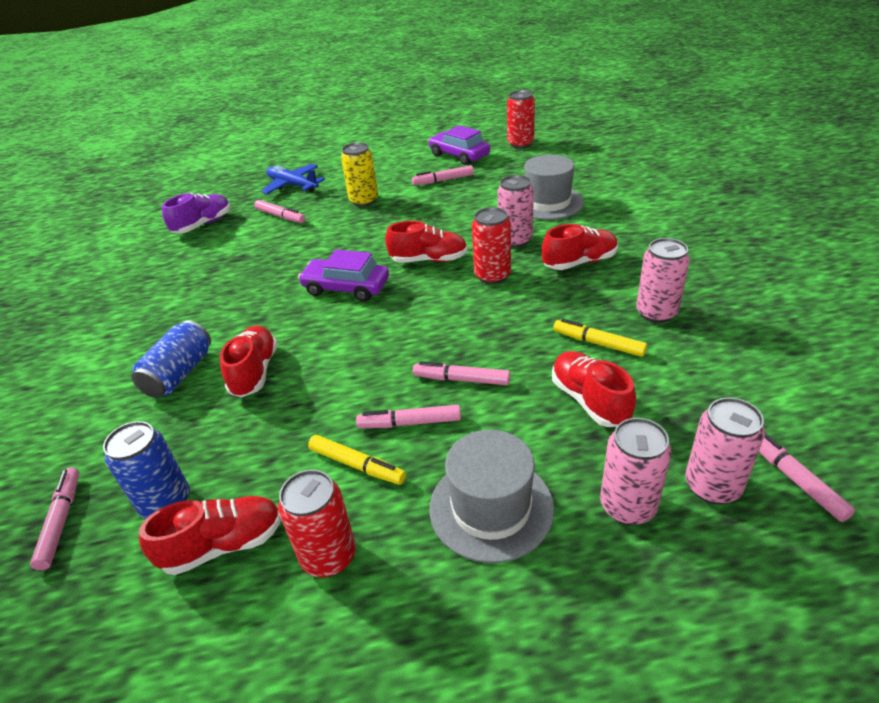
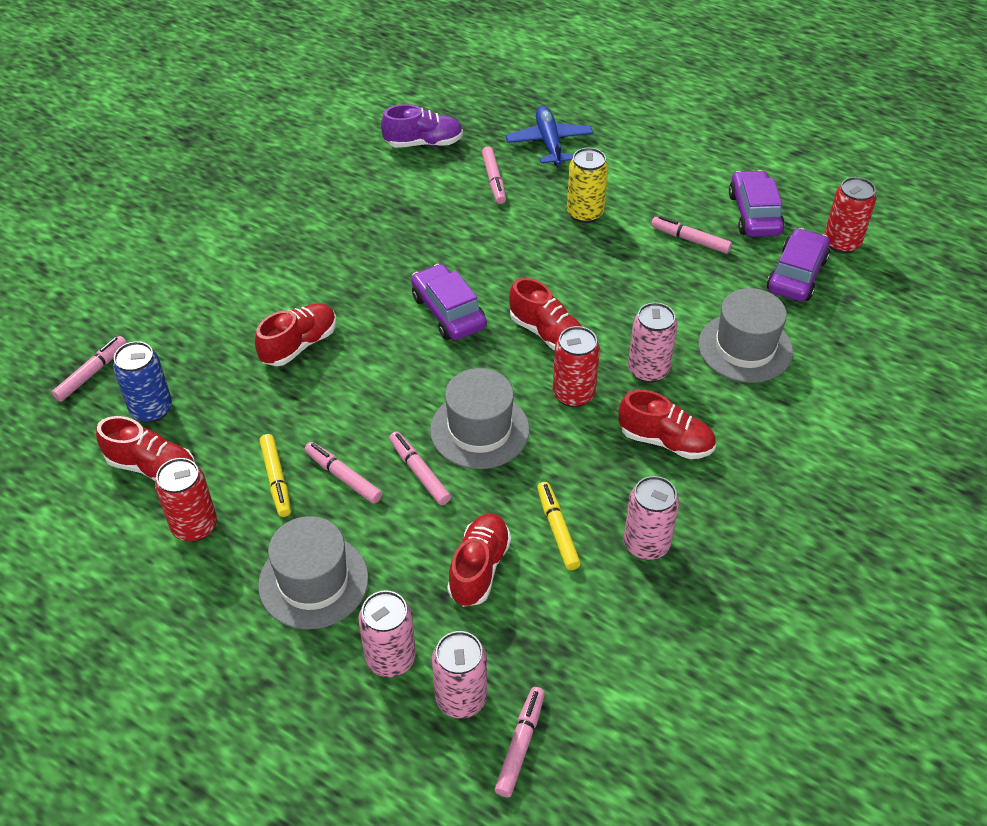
camera: 40 degrees right, 10 degrees up
(179, 374) = (253, 305): blue can -> none
(464, 330) = (479, 430): none -> grey hat
(520, 164) = (796, 275): none -> purple car

